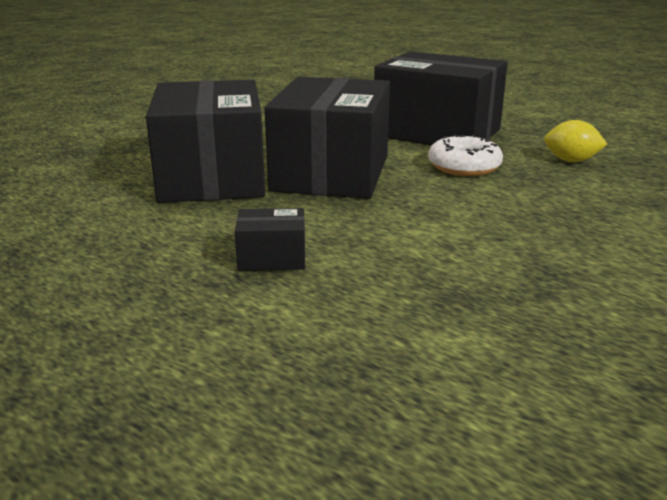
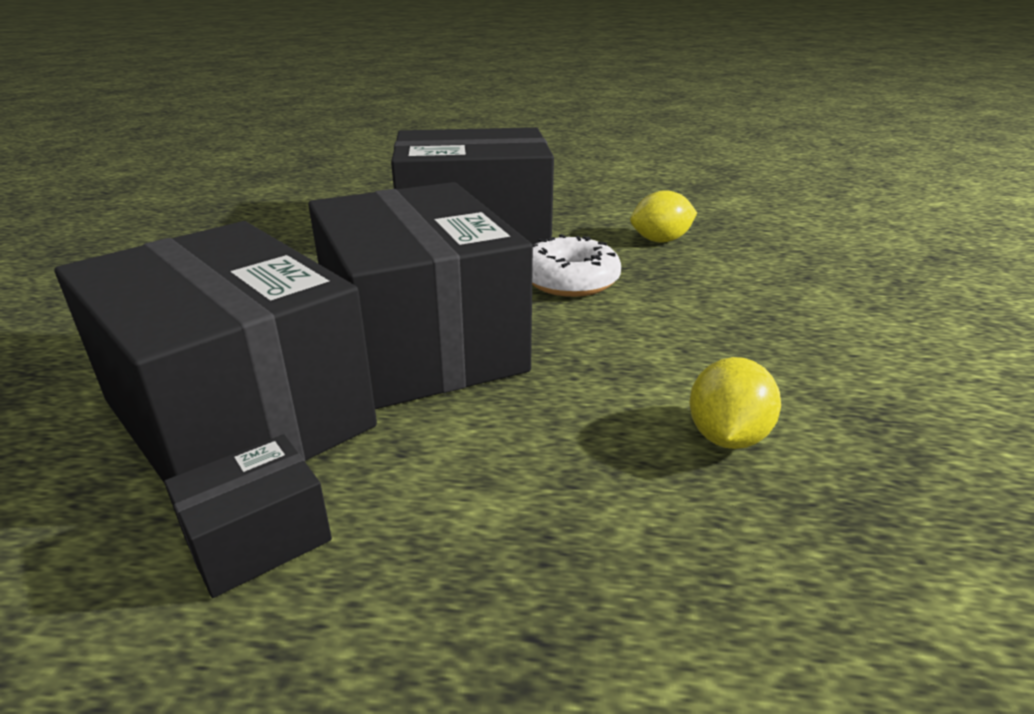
camera: 35 degrees left, 5 degrees up
(272, 258) = (541, 561): black box -> black box (258, 539)
(437, 252) = (727, 436): none -> yellow lemon

